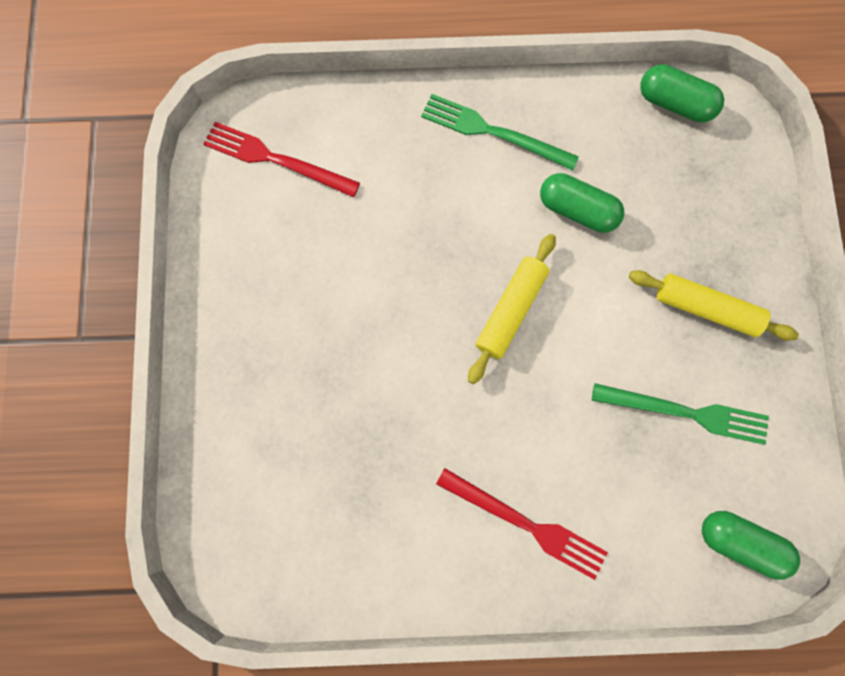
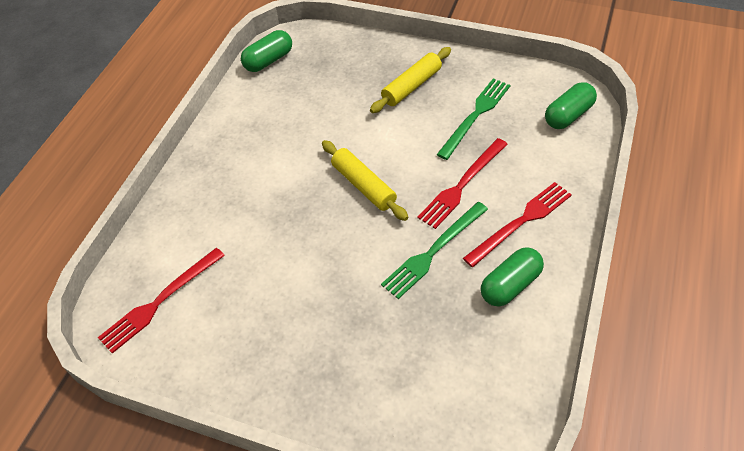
camera: 65 degrees left, 25 degrees down
(492, 132) = (227, 157): green fork -> green fork (433, 252)
(557, 432) = (462, 185): none -> red fork
(577, 210) = (311, 129): green capsule -> green capsule (510, 285)

